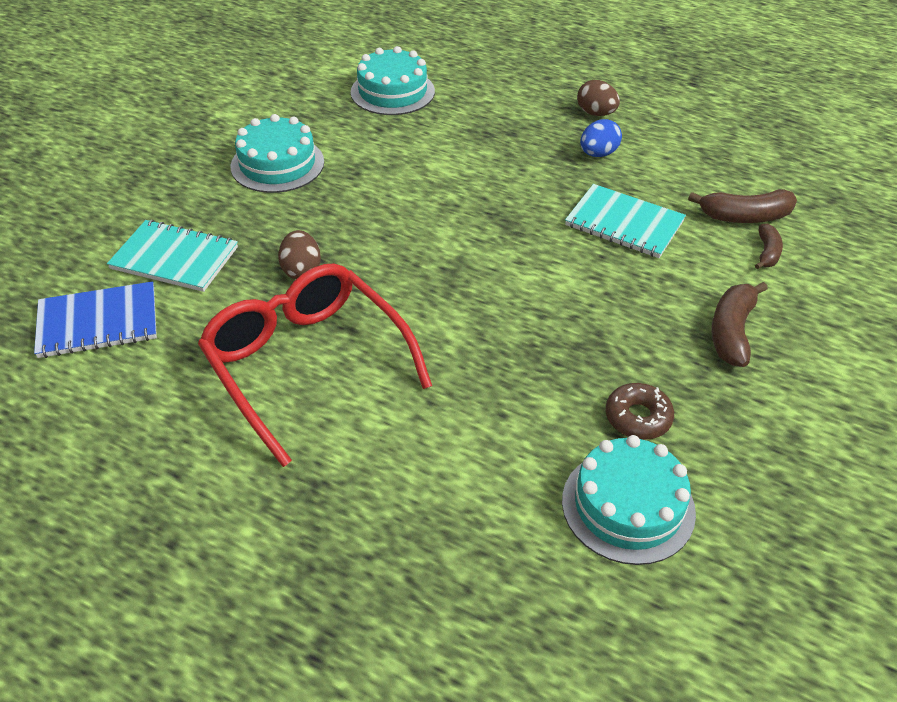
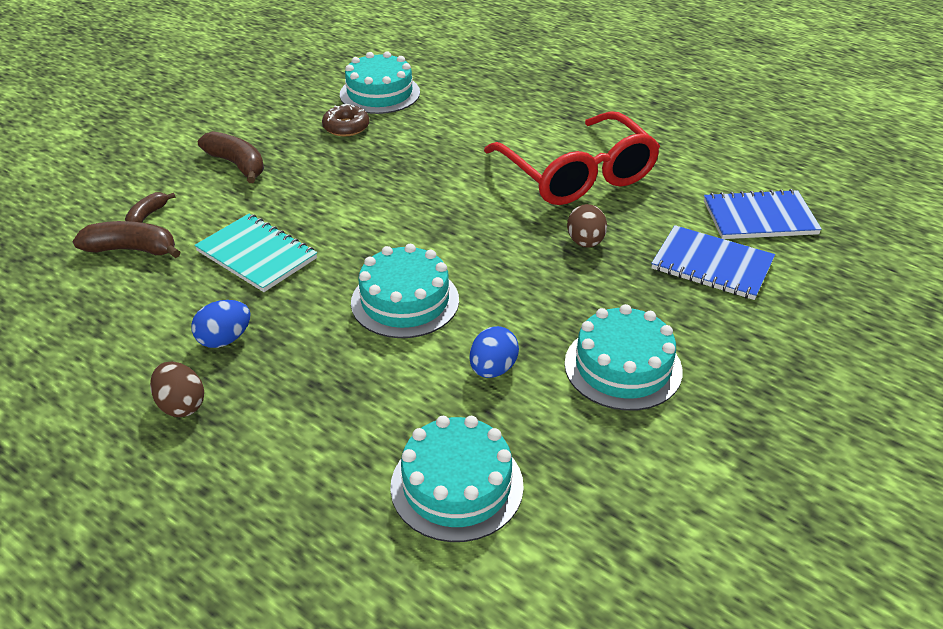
camera: 170 degrees left, 5 degrees down
(175, 258) = (712, 265): turquoise notebook -> blue notebook
(380, 154) = (493, 369): none -> blue egg
(466, 196) = (405, 301): none -> turquoise cake
(732, 332) = (237, 164): brown banana -> brown banana turned 75 degrees counterclockwise

